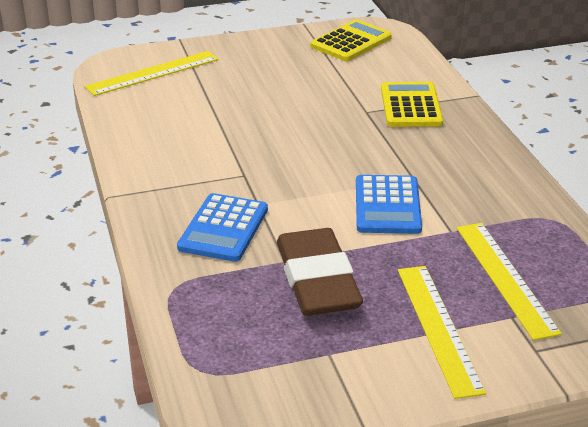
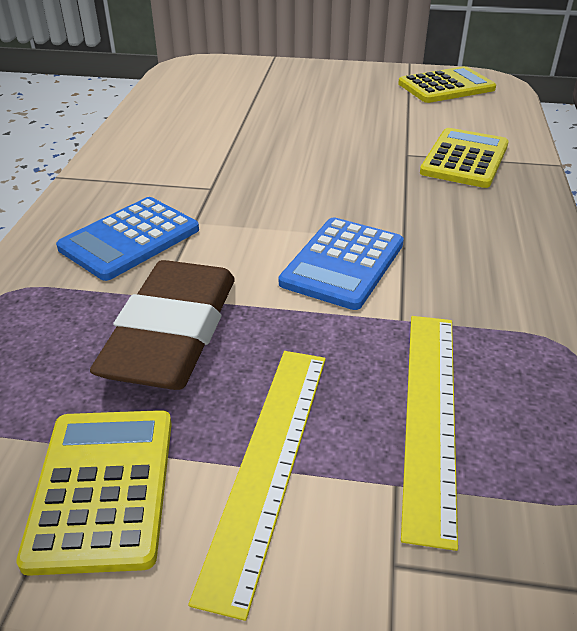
camera: 25 degrees right, 5 degrees up
(153, 73) = (220, 78): yellow ruler -> none
(360, 368) = (102, 488): none -> yellow calculator

